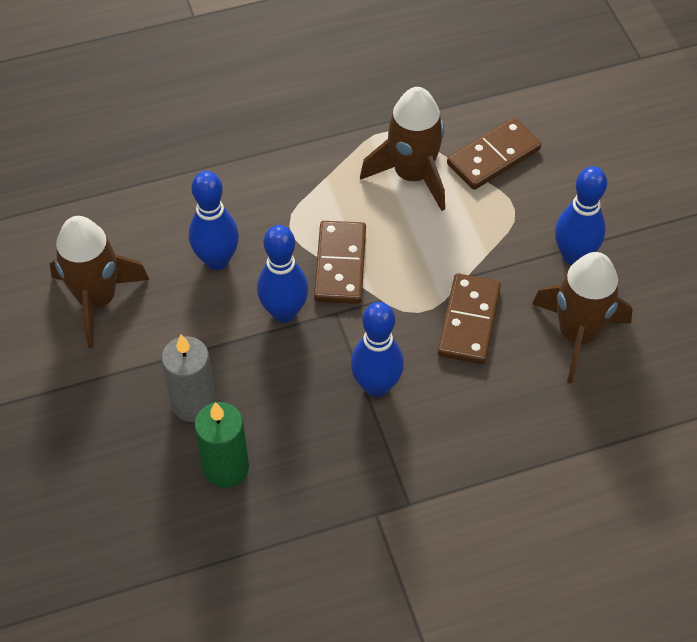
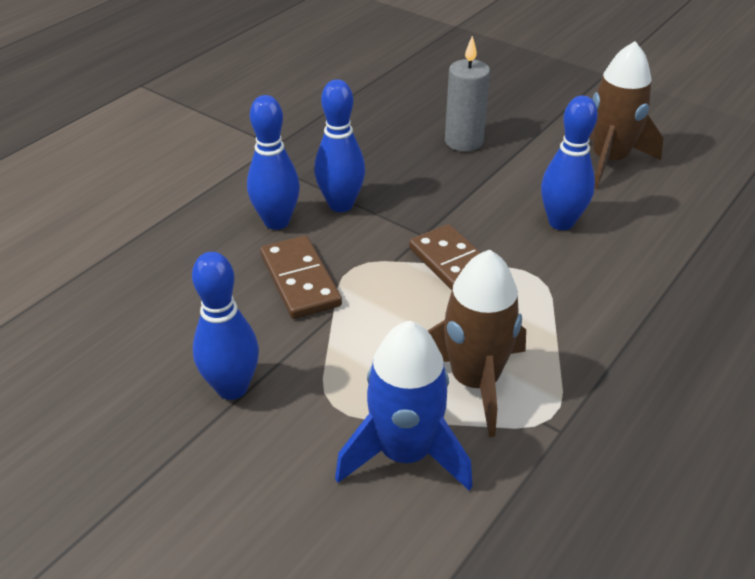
camera: 145 degrees right, 15 degrees down
(226, 468) = (402, 124): green candle -> none
(284, 312) = (464, 215): blue bowling pin -> blue bowling pin (276, 222)
(493, 157) = (404, 453): brown domino -> blue rocket
(577, 335) = (185, 317): brown rocket -> none

